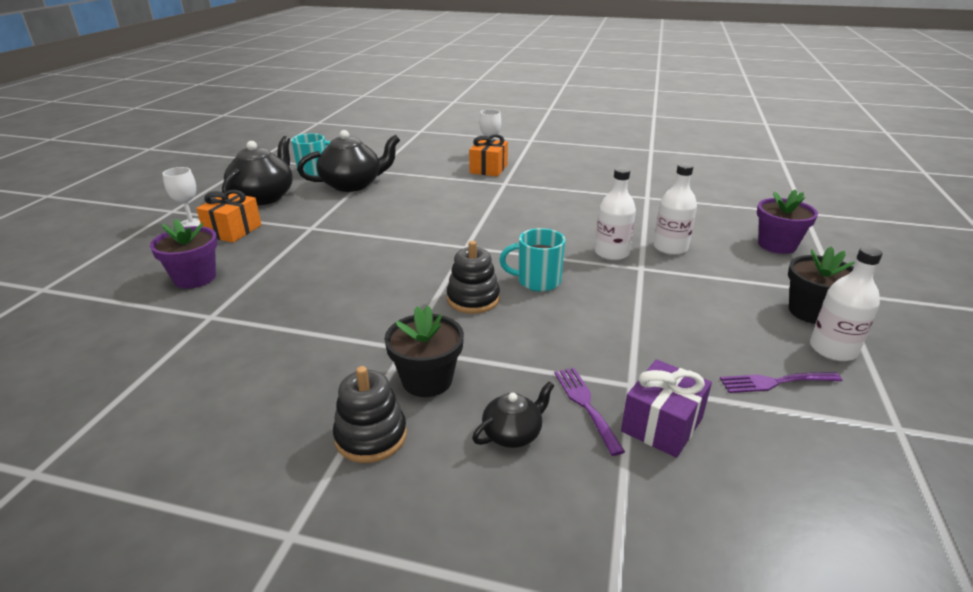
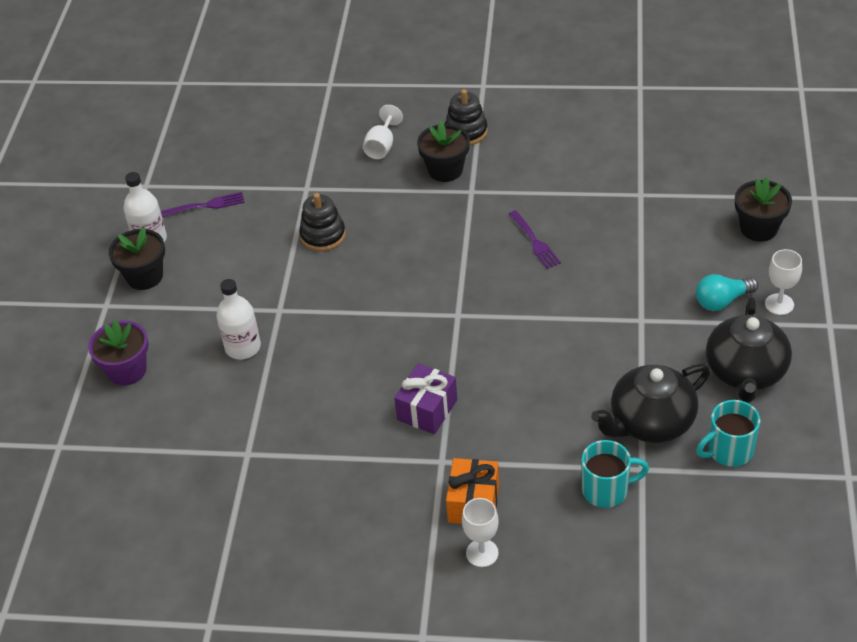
camera: 175 degrees right, 15 degrees up
(134, 272) = (758, 228): none -> black flower pot
(195, 278) = (694, 230): purple flower pot -> none
(233, 230) = (722, 301): orange gift -> turquoise light bulb
(473, 299) = (432, 245): black stacking toy -> black stacking toy (323, 235)
(513, 433) = (382, 146): black teapot -> white goblet
(537, 281) = (378, 276): turquoise mug -> turquoise mug (607, 490)
(585, 405) = (337, 170): purple fork -> purple fork (535, 242)
(611, 253) = (305, 328): white bottle -> none
(662, 424) = (291, 165): purple gift -> purple gift (427, 410)

